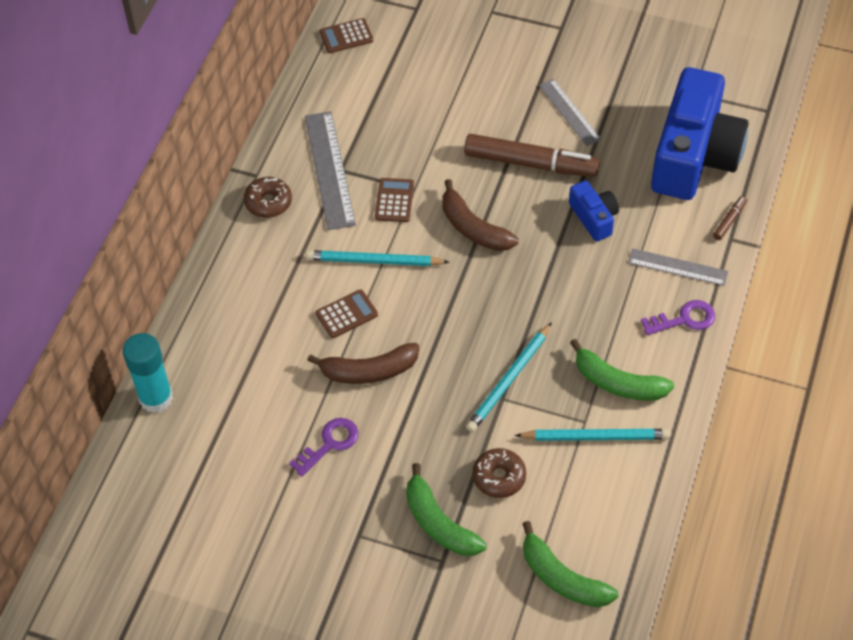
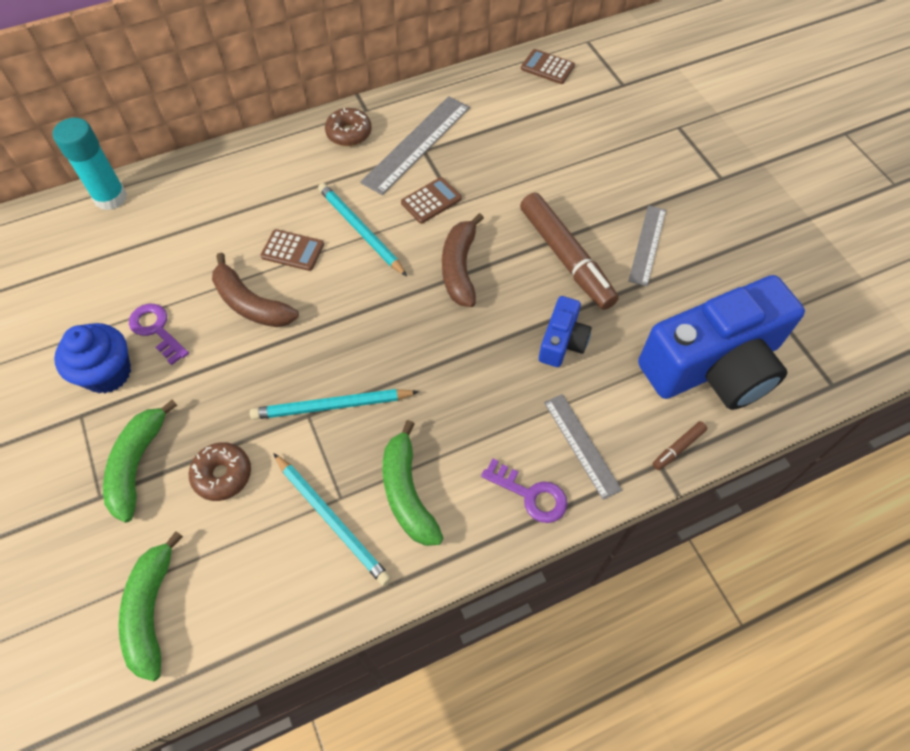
camera: 45 degrees right, 5 degrees up
(329, 444) = (156, 330): purple key -> purple key turned 135 degrees counterclockwise
(337, 497) = (107, 373): none -> blue cupcake
(729, 221) = (678, 448): brown marker -> brown marker turned 150 degrees clockwise

